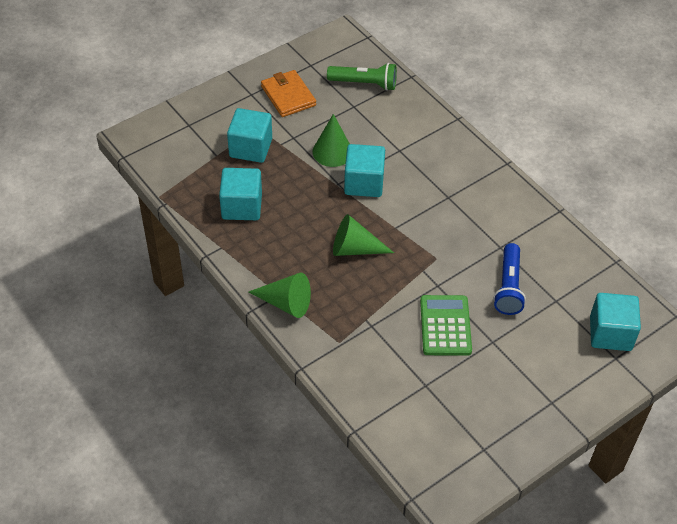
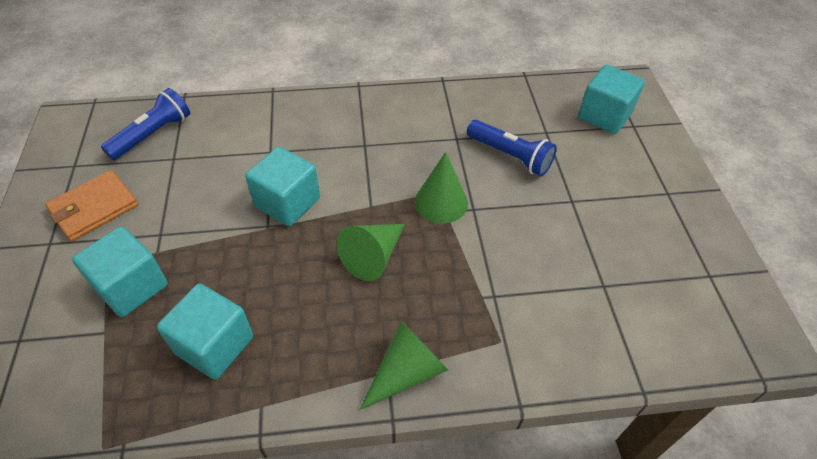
camera: 60 degrees left, 0 degrees up
(288, 96) = (94, 208): orange wallet -> orange wallet turned 45 degrees counterclockwise
(332, 152) = (217, 208): green cone -> green cone (441, 202)
(364, 83) = (153, 135): green flashlight -> blue flashlight
(445, 326) = (531, 228): green calculator -> none

